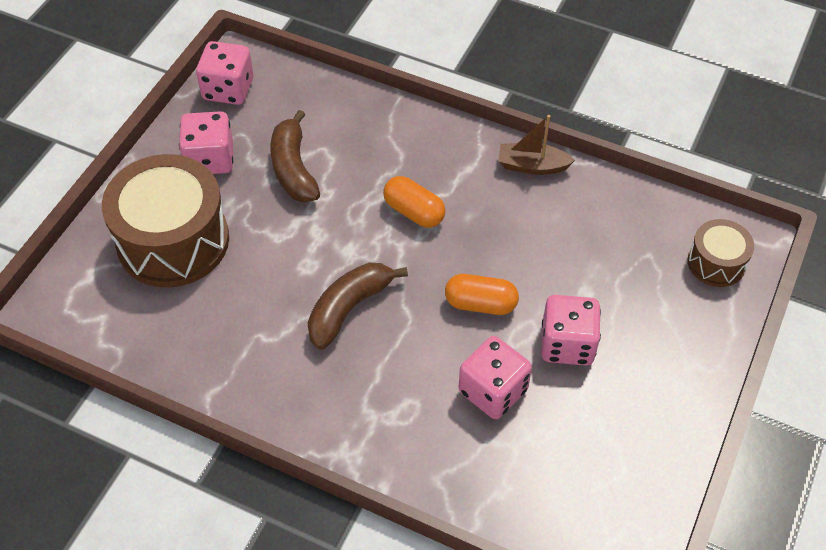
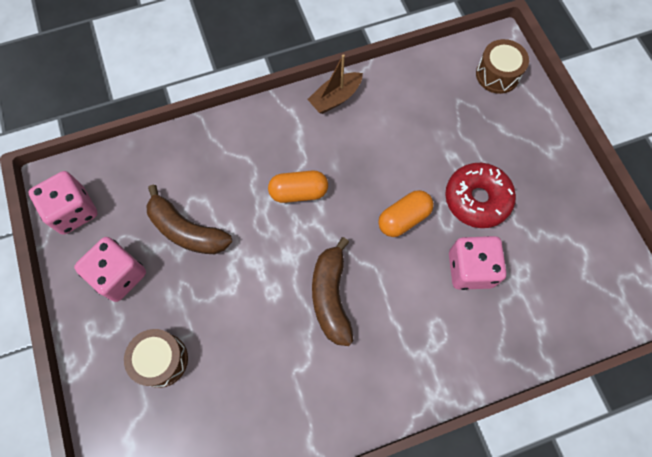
camera: 45 degrees left, 15 degrees up
(173, 241) = (161, 360): brown drum -> brown drum, size x0.51
(567, 344) = (477, 199): pink dice -> red donut

